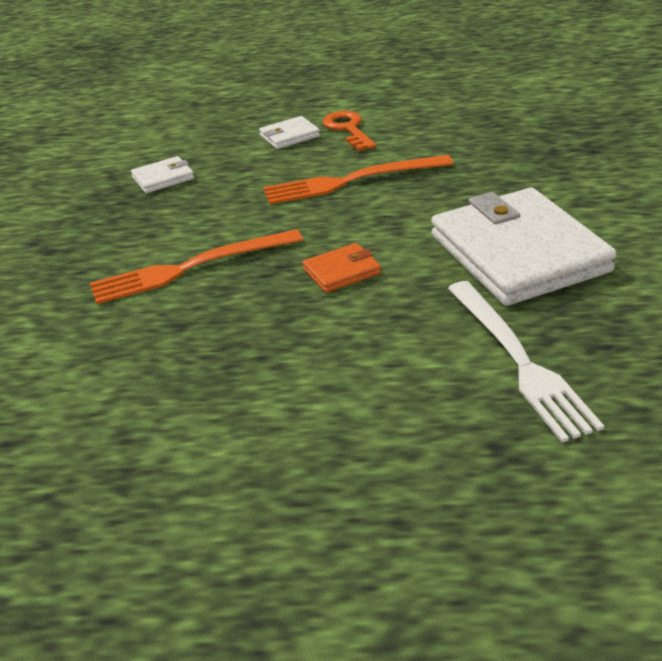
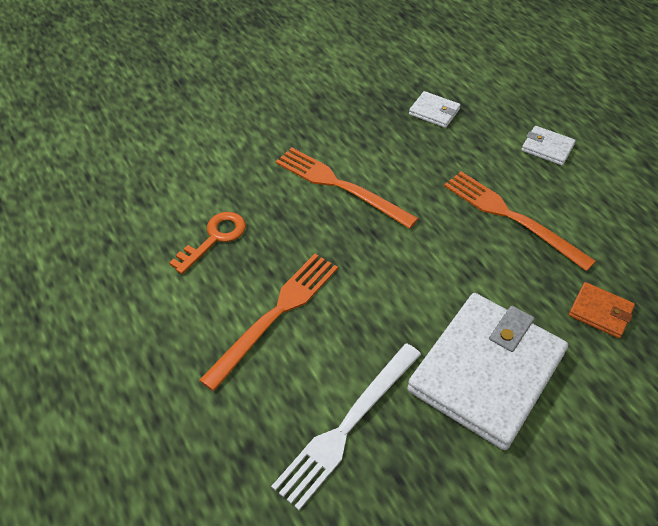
camera: 55 degrees right, 15 degrees up
(326, 370) = (275, 315): none -> orange fork
(342, 271) = (389, 269): orange wallet -> orange wallet (600, 312)
(348, 129) = (588, 177): orange key -> orange key (214, 238)

